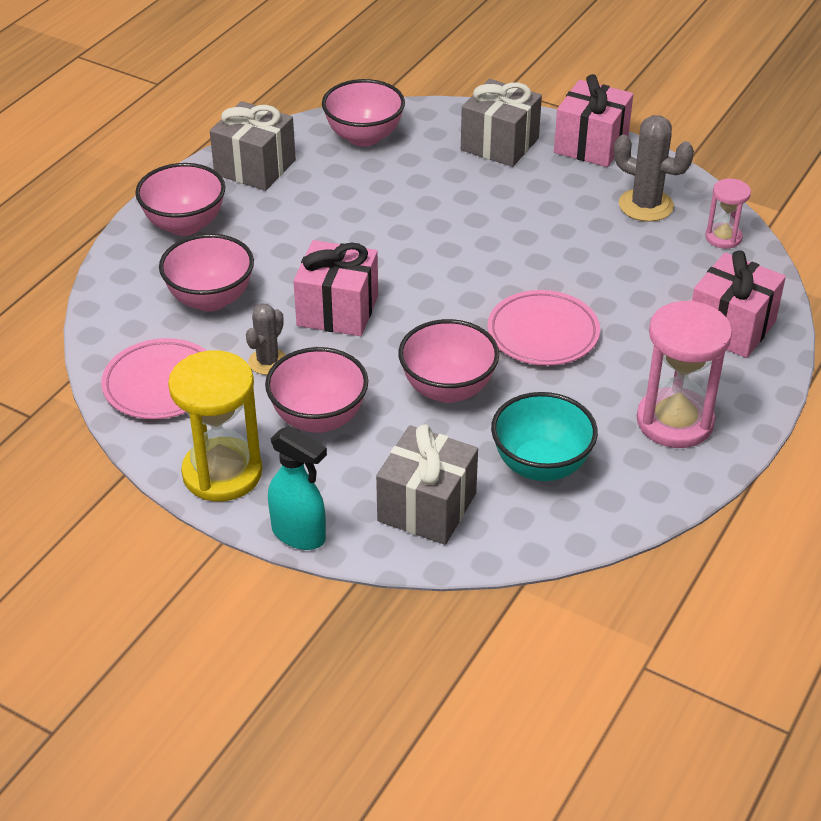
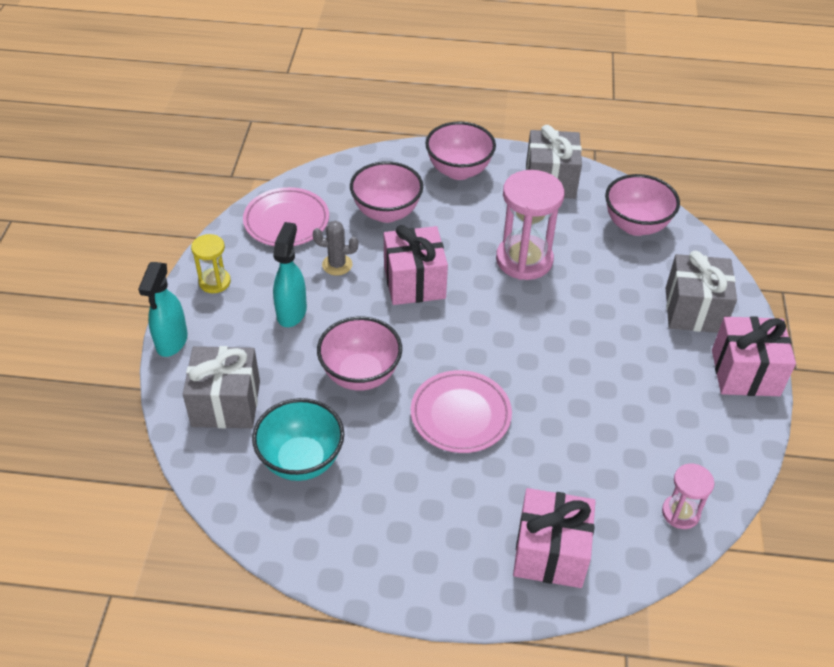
camera: 65 degrees right, 5 degrees up
(222, 473) = (214, 282): yellow hourglass -> yellow hourglass, size x0.54
(319, 418) = (292, 312): pink bowl -> turquoise spray bottle
(646, 205) = (685, 438): grey cactus -> none
(675, 421) = (398, 540): pink hourglass -> pink hourglass (524, 260)

